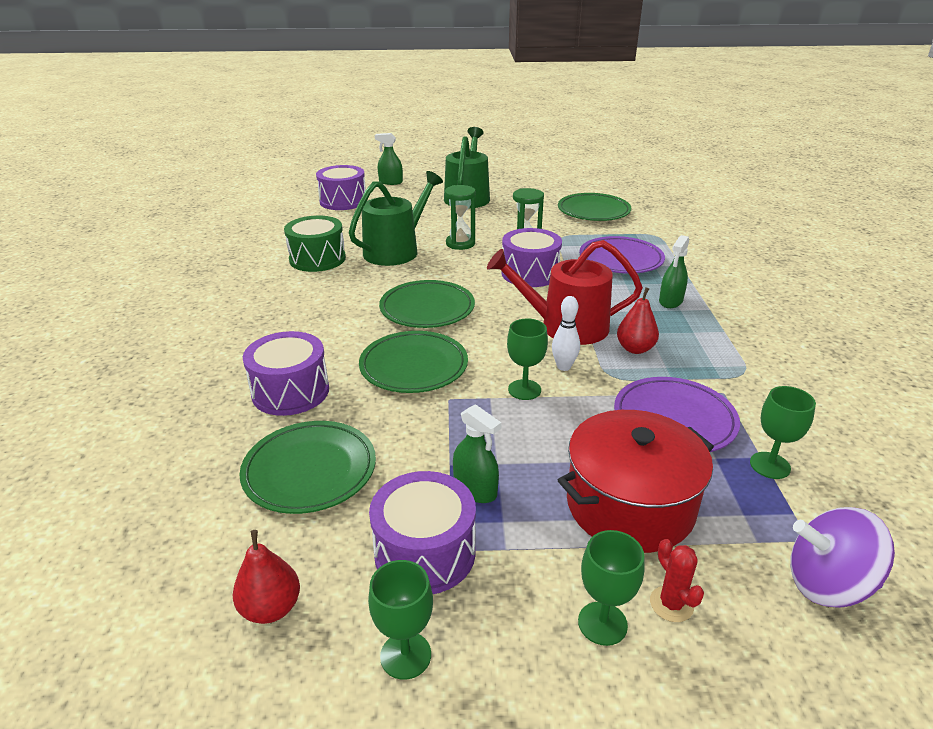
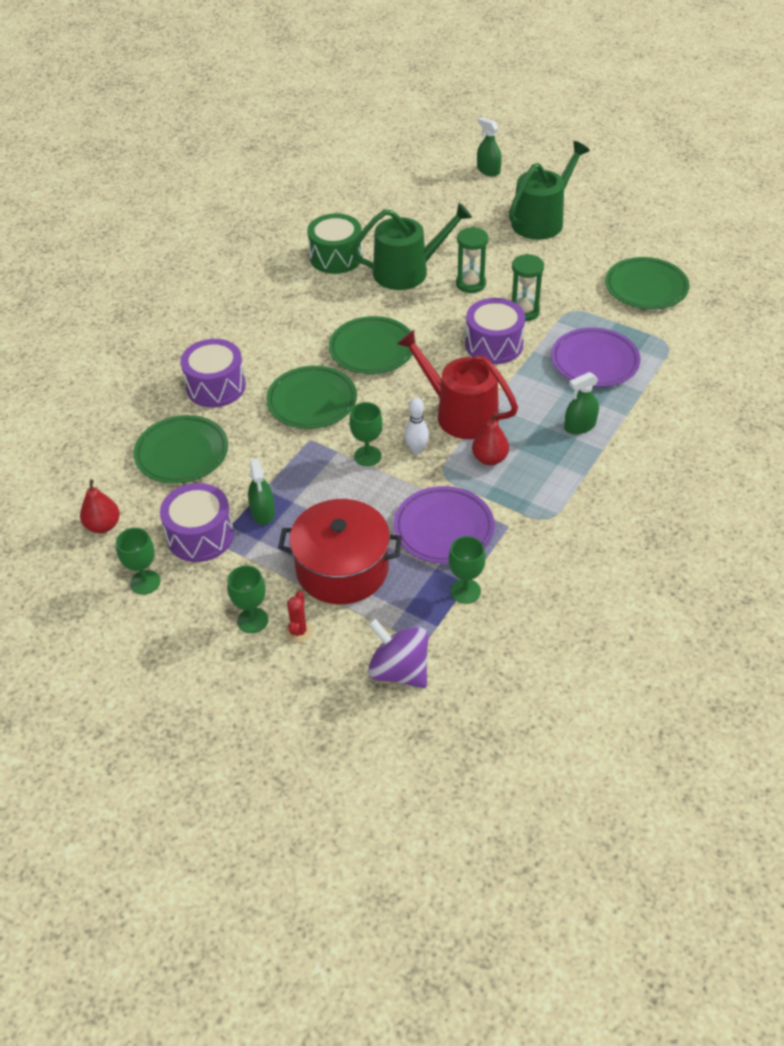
camera: 35 degrees right, 15 degrees up
(343, 201) = (419, 185): purple drum -> none

